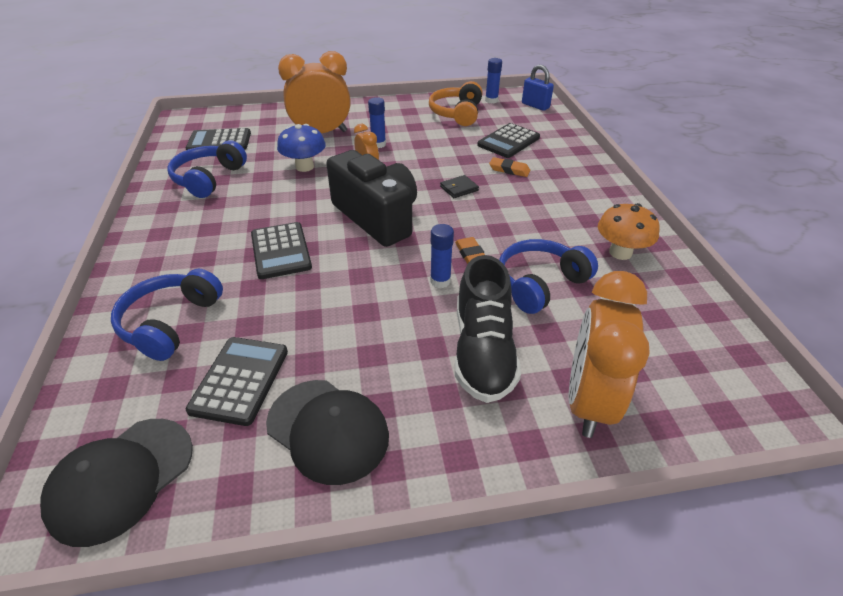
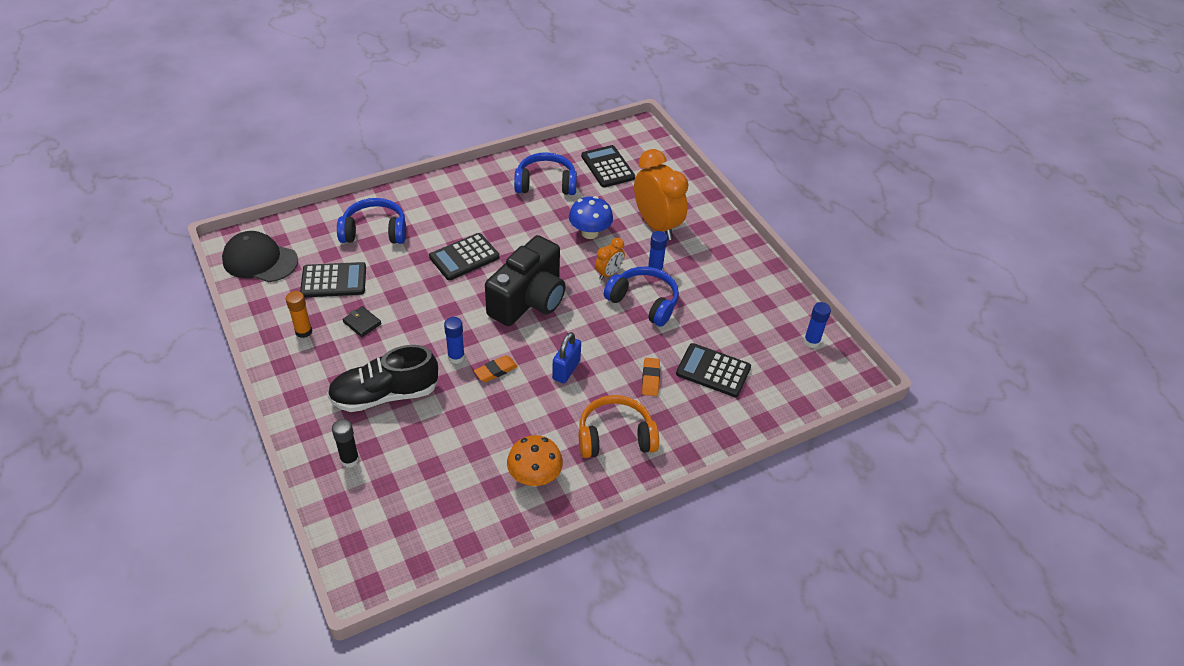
camera: 70 degrees right, 5 degrees up
(328, 430) = (303, 331): black cap -> orange glue stick
(457, 113) = (758, 317): orange headphones -> orange headphones (615, 436)
(459, 188) = (597, 345): black wallet -> black wallet (362, 323)
(535, 106) = (821, 385): blue padlock -> blue padlock (566, 370)
(539, 284) = (471, 421): blue headphones -> blue headphones (644, 302)
(588, 401) = (350, 460): orange clock -> black glue stick

